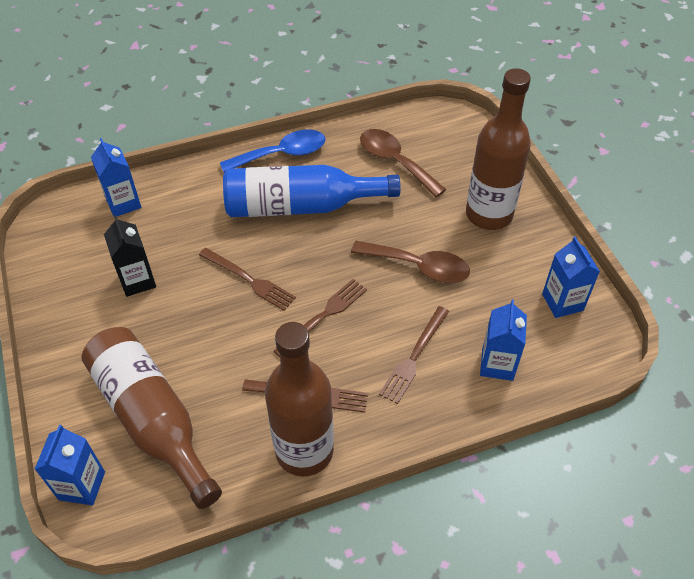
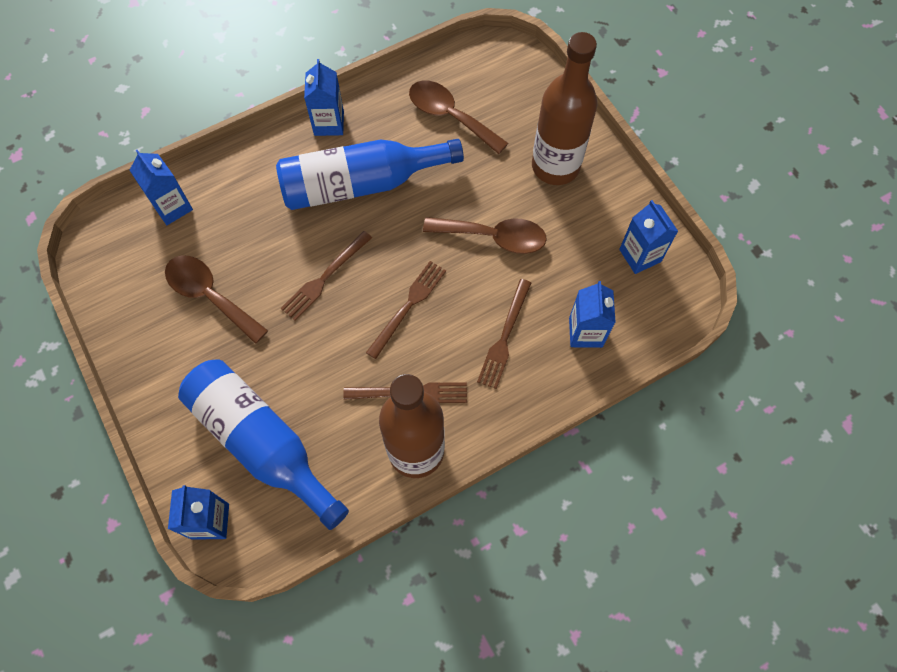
camera: 10 degrees left, 15 degrees up
(137, 281) = (210, 295): black carton -> brown spoon
(152, 419) = (262, 443): brown bottle -> blue bottle
(249, 280) = (325, 277): brown fork -> brown fork turned 105 degrees clockwise
(282, 154) = (329, 123): blue spoon -> blue carton

